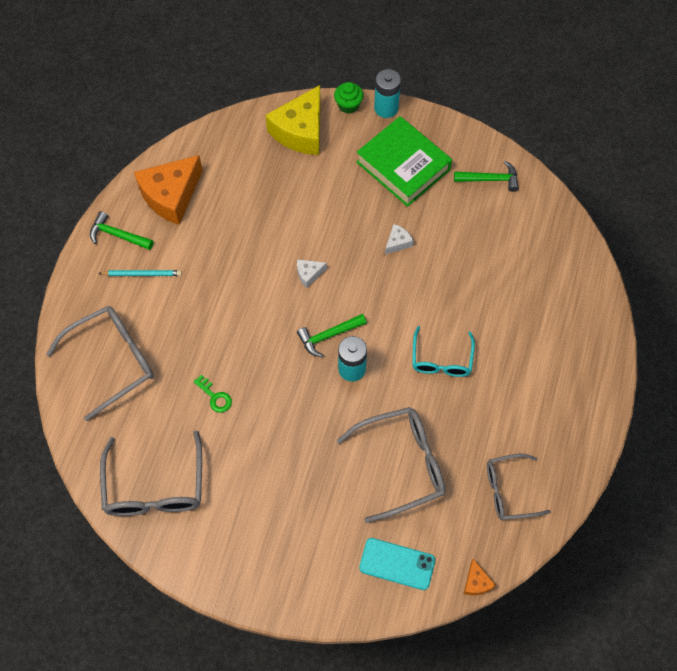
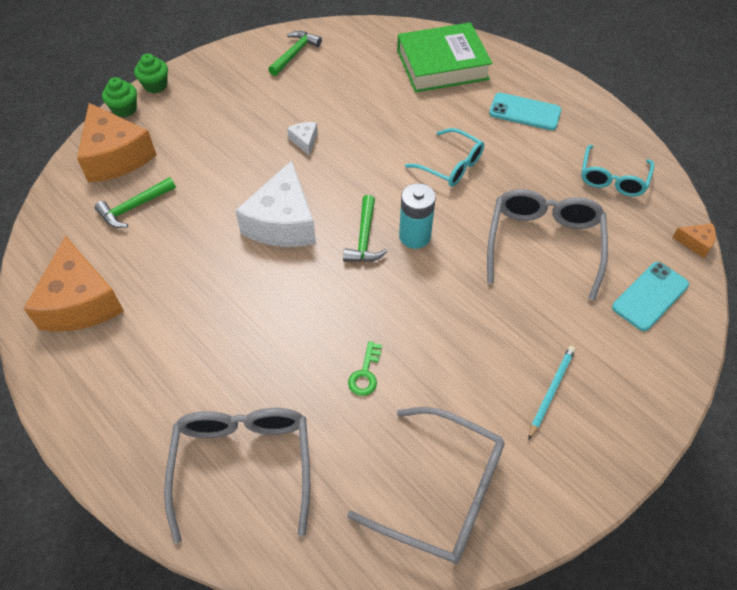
camera: 60 degrees left, 10 degrees down
(118, 235) = (80, 380): green hammer -> green hammer (134, 207)
(142, 274) = (153, 378): turquoise pencil -> turquoise pencil (551, 391)
(215, 397) = (365, 373): green key -> green key turned 120 degrees clockwise
(300, 131) = (116, 156): yellow cheese -> orange cheese
(309, 274) = (282, 223): white cheese -> white cheese, size x2.30
(386, 108) = (155, 85): turquoise battery -> green cupcake
(403, 166) = (228, 101): green book -> green book (442, 65)
(509, 490) = (612, 179): grey glasses -> turquoise glasses
(543, 388) = (525, 112): none -> turquoise phone

